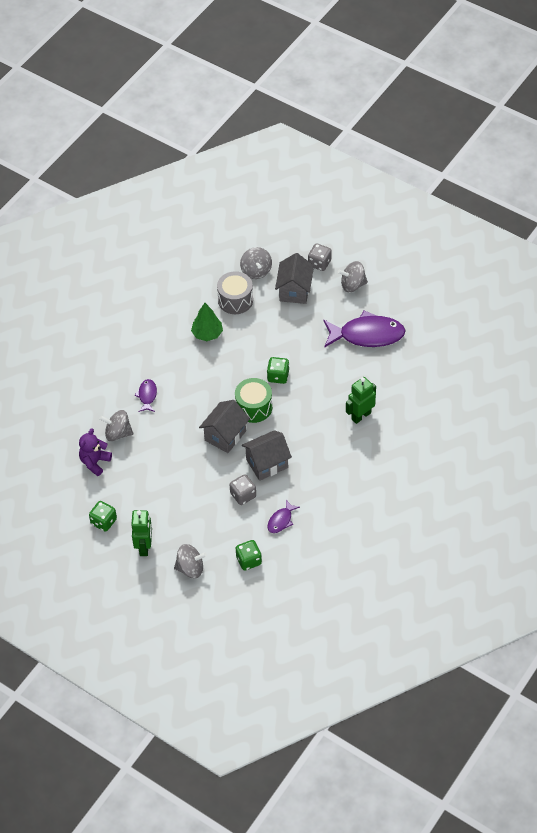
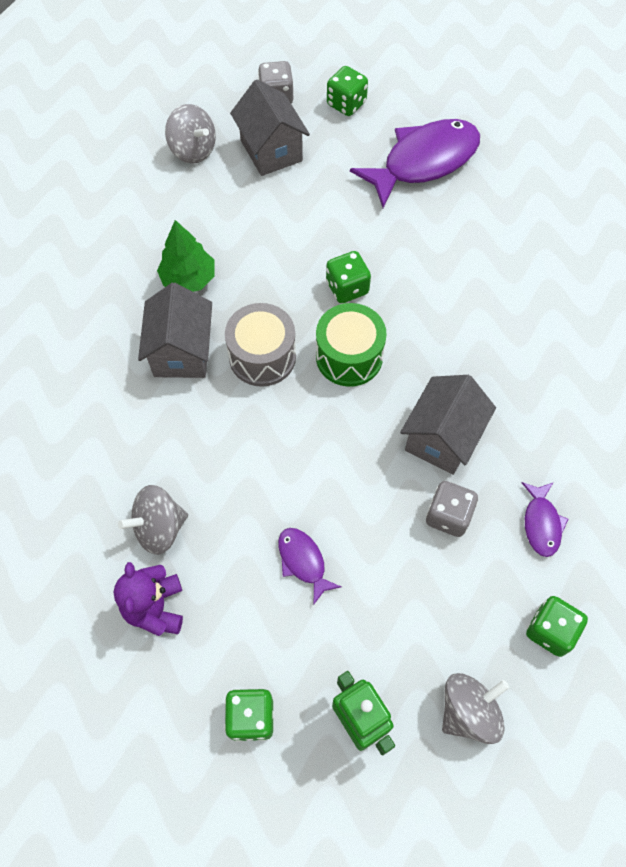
camera: 35 degrees left, 10 degrees up
(147, 395) = (163, 432): purple fish -> purple fish (303, 561)
(225, 435) = (341, 429): grey house -> grey house (181, 352)
(235, 300) = (194, 207): grey drum -> grey drum (262, 356)
(352, 285) = (346, 104): grey spinning top -> green dice
(361, 416) = (514, 283): green robot -> none

